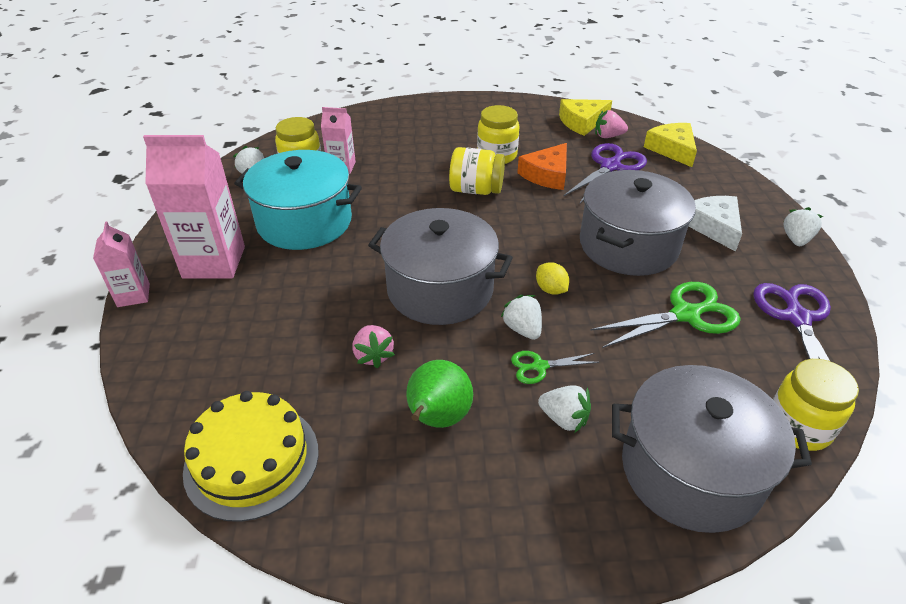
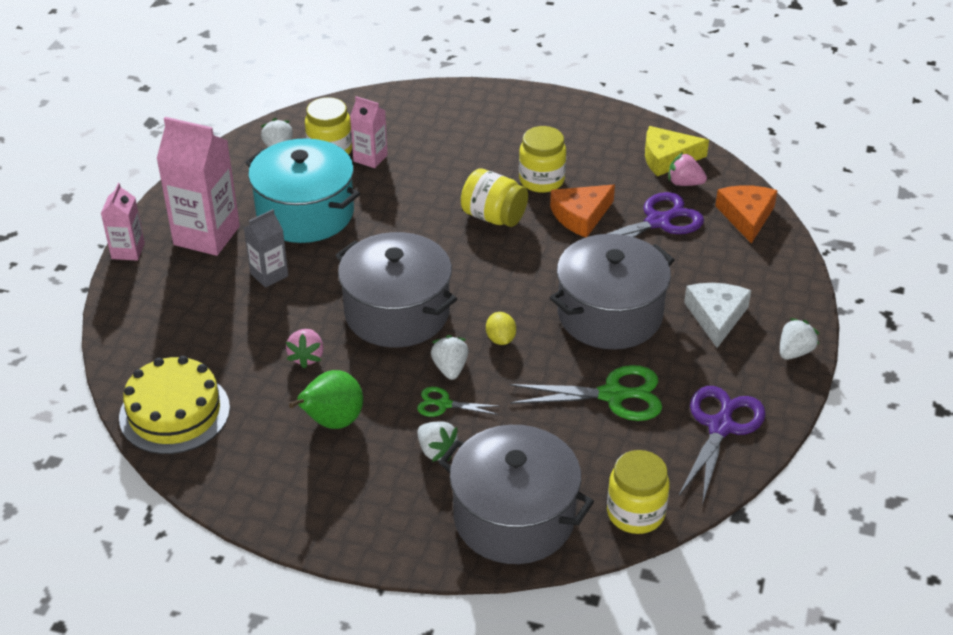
camera: 20 degrees right, 0 degrees up
(295, 284) = (269, 275): none -> grey carton
(672, 149) = (746, 216): yellow cheese -> orange cheese

